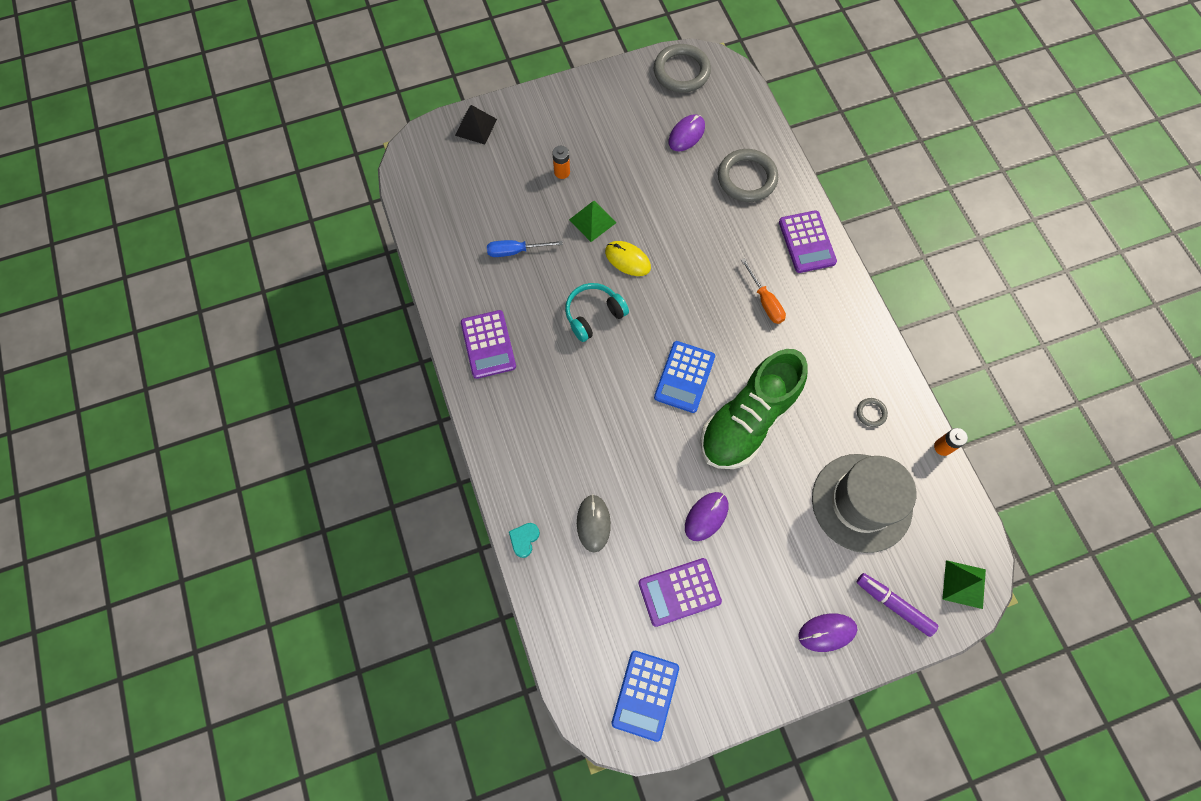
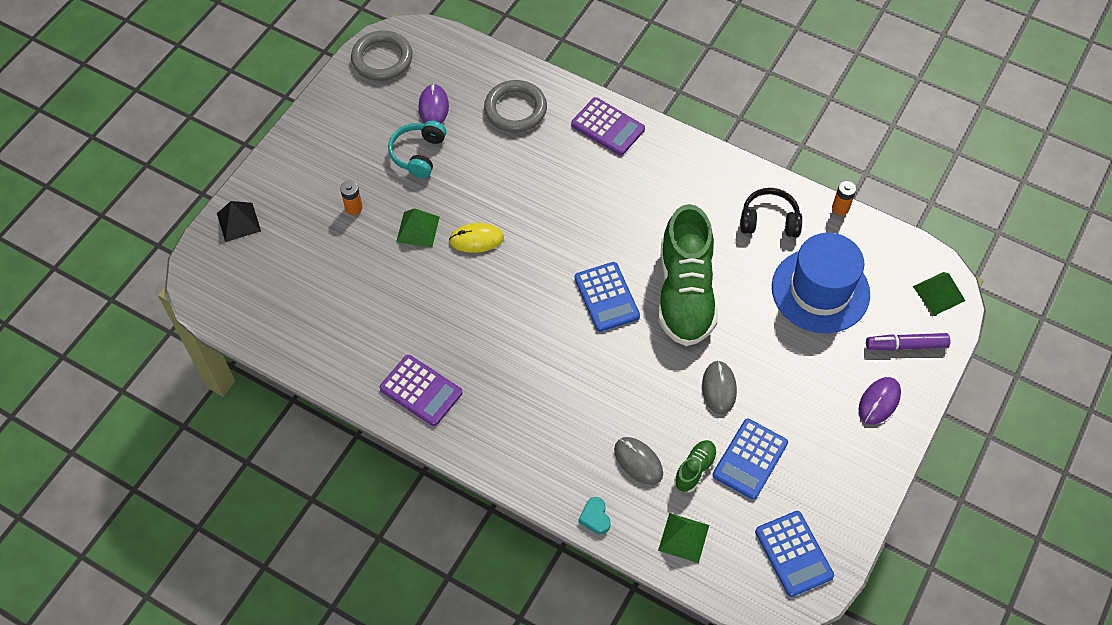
camera: 40 degrees left, 10 degrees down
(515, 251) = (373, 299): blue screwdriver -> none
(574, 610) = (683, 537): none -> green pyramid
(594, 315) = (489, 303): turquoise headphones -> turquoise headphones (418, 154)
(630, 565) = (695, 469): none -> green shoe
(679, 592) = (750, 459): purple calculator -> blue calculator
(706, 516) = (719, 388): purple mouse -> grey mouse
(765, 301) = (616, 194): orange screwdriver -> none
(861, 502) = (820, 290): grey hat -> blue hat
(871, 413) = (769, 221): grey ring -> black headphones

